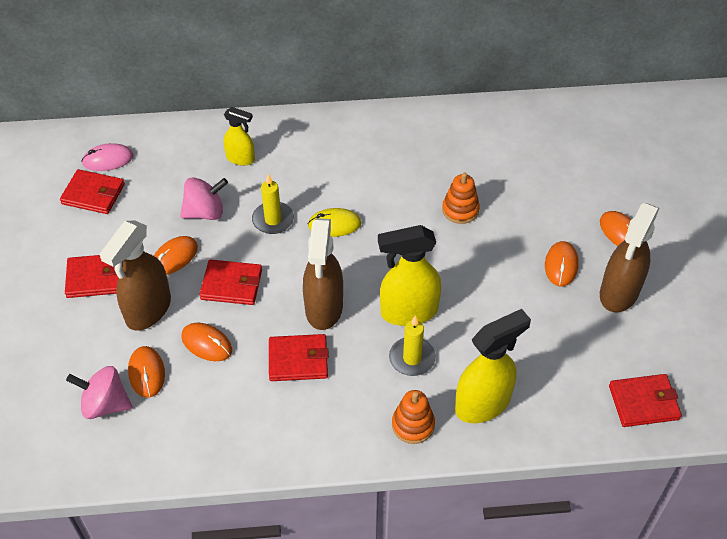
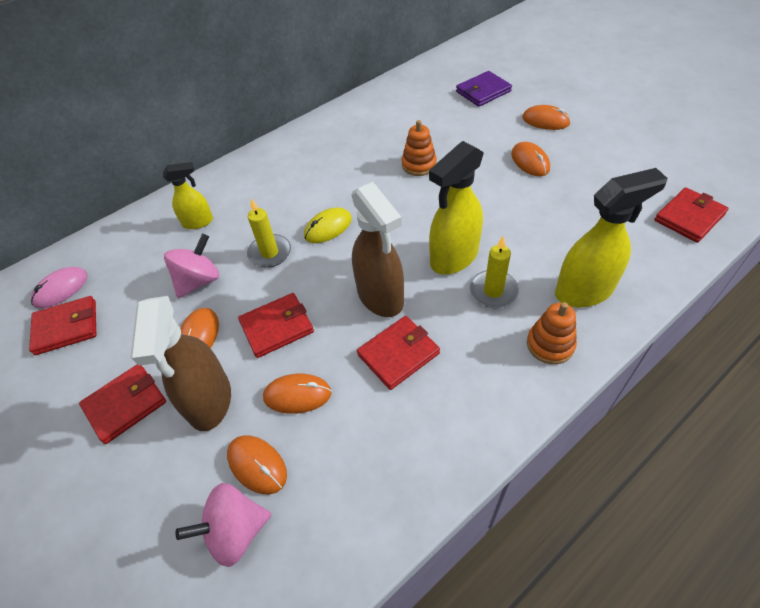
camera: 30 degrees left, 0 degrees up
(483, 404) = (584, 291): yellow spray bottle -> yellow spray bottle turned 45 degrees clockwise
(595, 166) = (483, 91): none -> purple wallet
(619, 293) = (588, 157): brown spray bottle -> none

